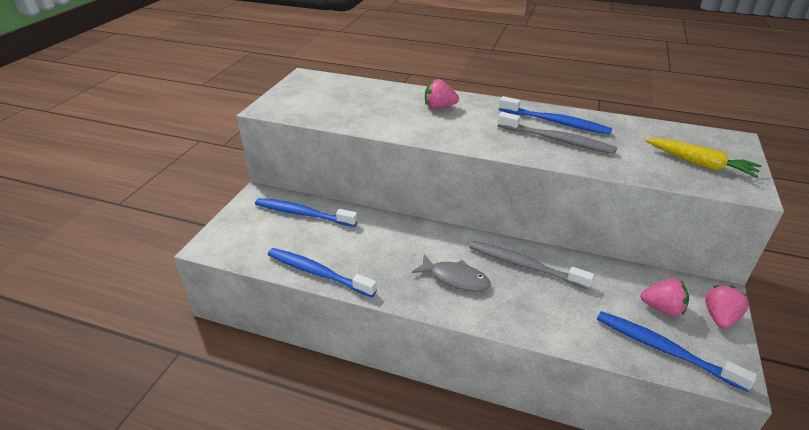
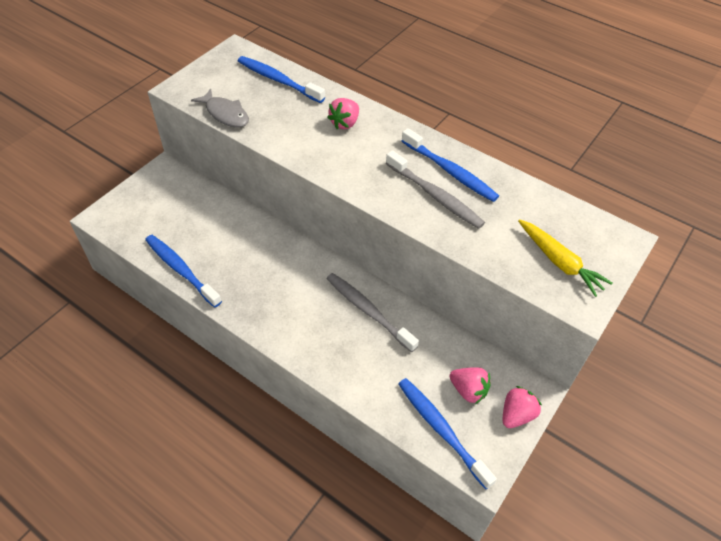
camera: 15 degrees right, 15 degrees up
(303, 214) = (195, 201): blue toothbrush -> blue toothbrush (278, 80)
(439, 107) = (345, 123): pink strawberry -> pink strawberry turned 75 degrees counterclockwise
(455, 278) = (297, 308): grey fish -> grey fish (225, 114)

